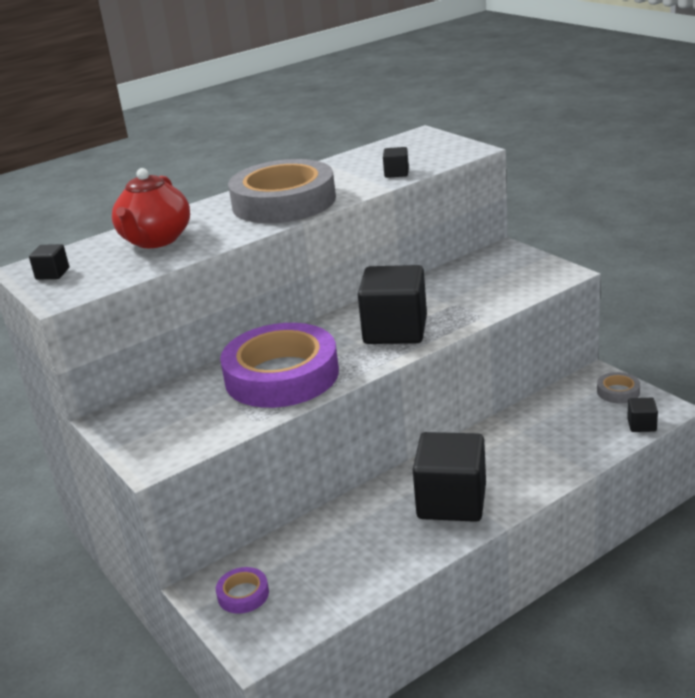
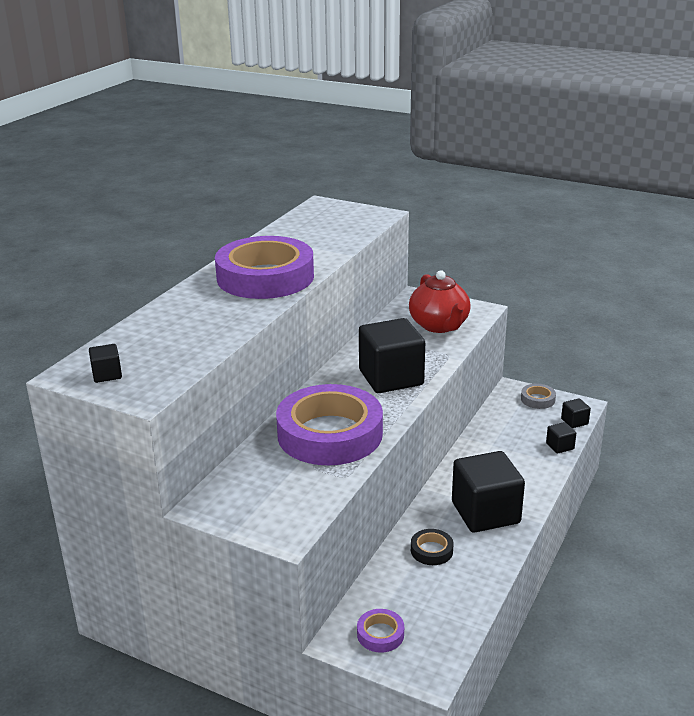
camera: 30 degrees left, 0 degrees up
(155, 240) = (179, 327): red teapot -> red teapot (439, 325)
(284, 202) = (265, 277): grey tape -> purple tape
(362, 526) = (431, 550): none -> black tape
(396, 173) = (339, 240): black cube -> black cube (560, 446)

